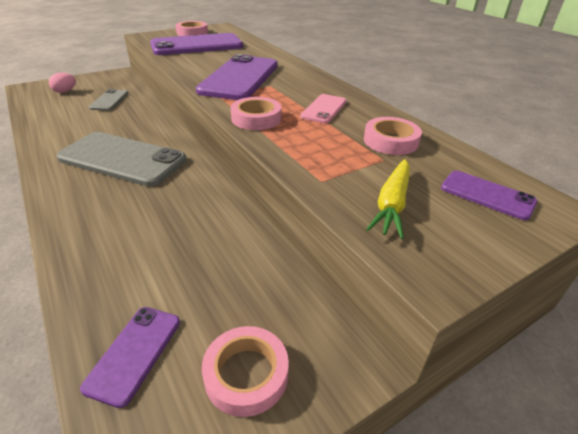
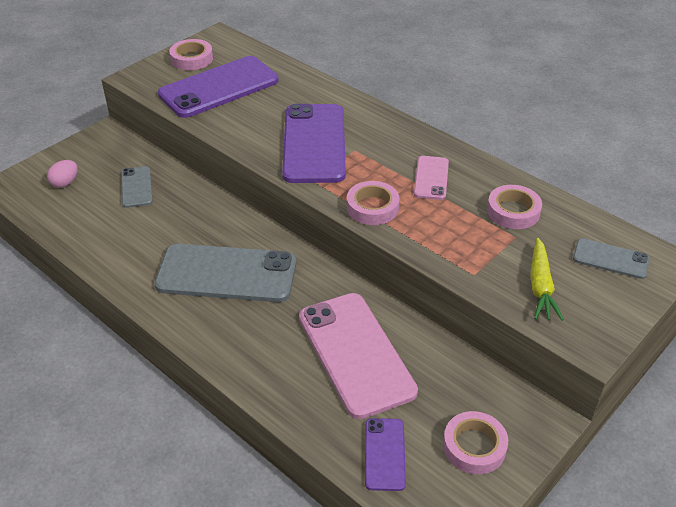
camera: 15 degrees left, 5 degrees up
(181, 241) = (355, 354): none -> pink phone
(487, 195) = (610, 259): purple phone -> grey phone

